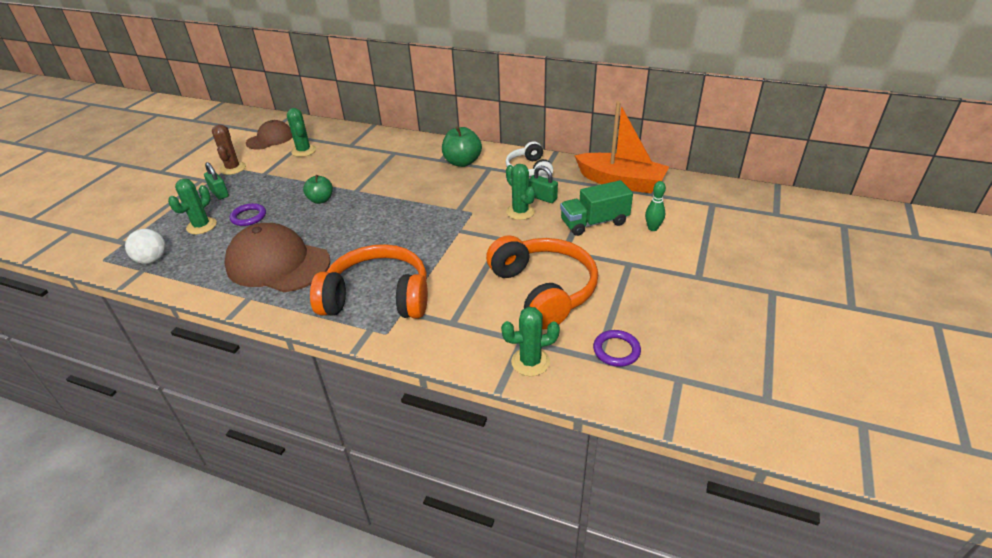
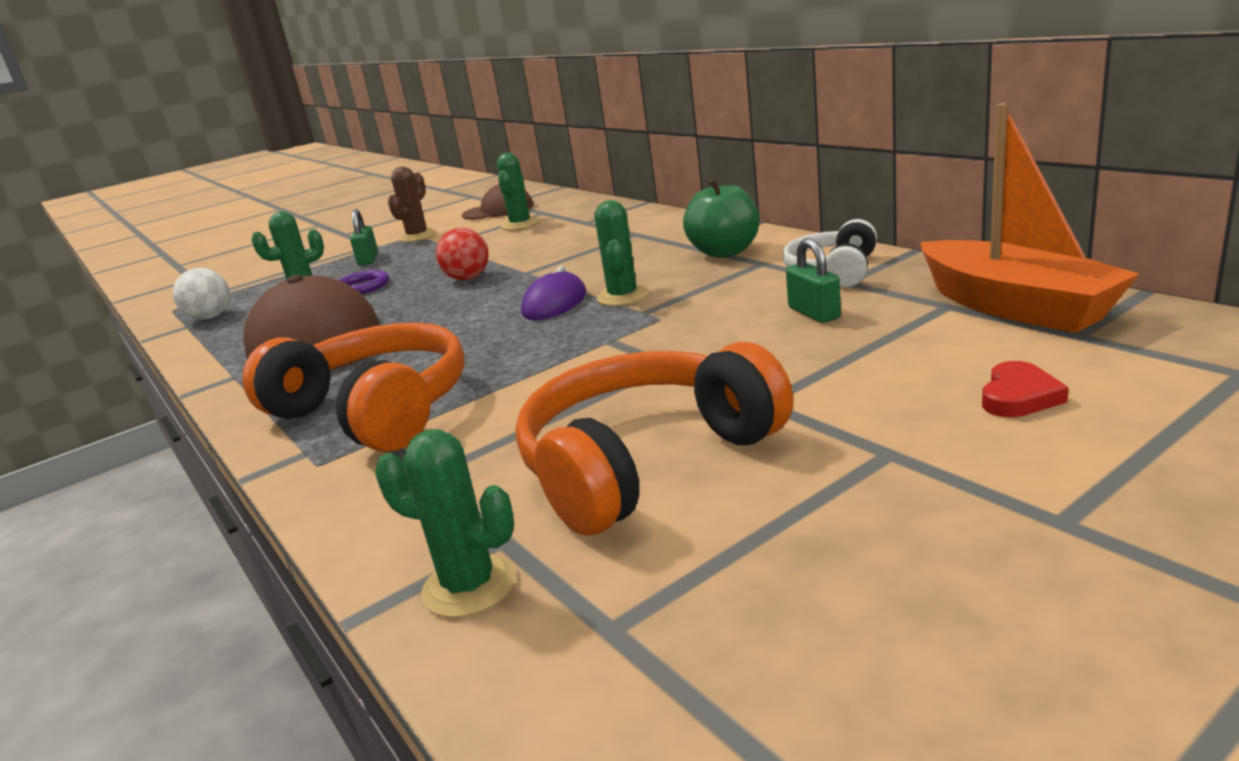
camera: 35 degrees right, 15 degrees down
(321, 200) = (468, 278): green apple -> red ball
(401, 211) = (554, 303): none -> purple mouse
(520, 212) = (746, 329): green cactus -> green cactus (622, 296)
(543, 290) = (646, 461): orange headphones -> orange headphones turned 135 degrees counterclockwise
(594, 223) = (881, 366): green truck -> none
(616, 350) = (671, 626): purple ring -> none
(653, 228) = (1019, 396): green bowling pin -> red heart

